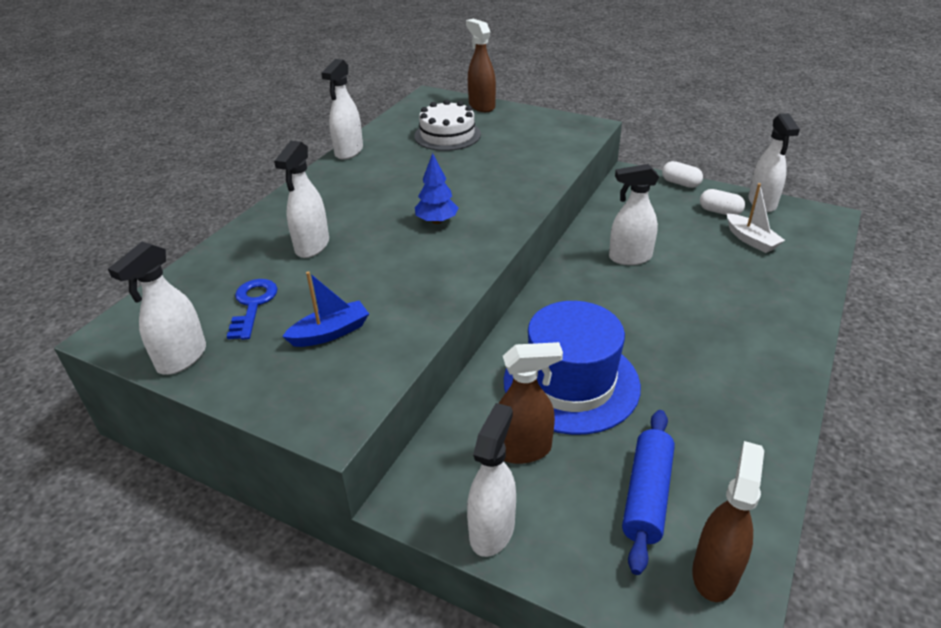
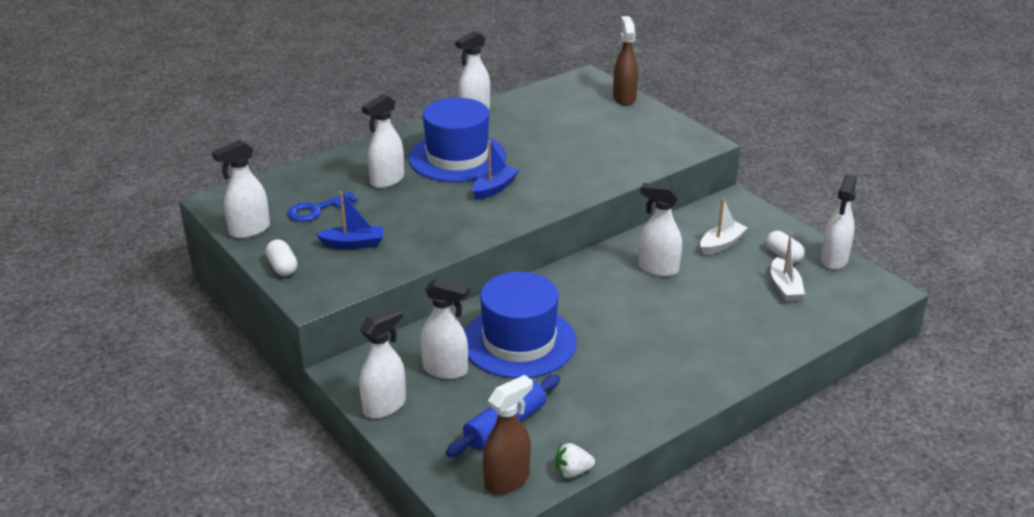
camera: 25 degrees right, 5 degrees down
(253, 305) = (316, 210): blue key -> blue key turned 150 degrees counterclockwise
(370, 201) = (457, 157): none -> blue hat
(437, 221) = (494, 188): blue tree -> blue boat
(447, 135) = (568, 118): white cake -> none
(523, 450) = (445, 370): brown spray bottle -> white spray bottle
(660, 217) = (721, 244): none -> white boat
(680, 183) = (773, 220): white capsule -> white capsule (282, 267)
(770, 526) = (572, 472): none -> white strawberry

